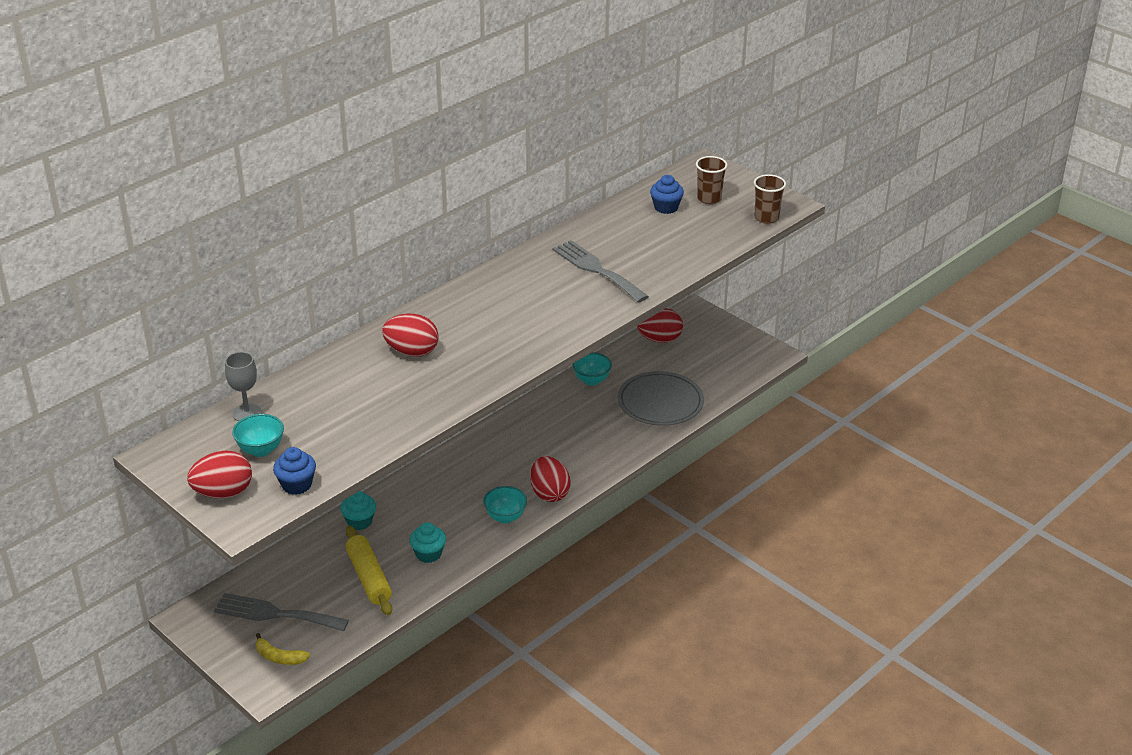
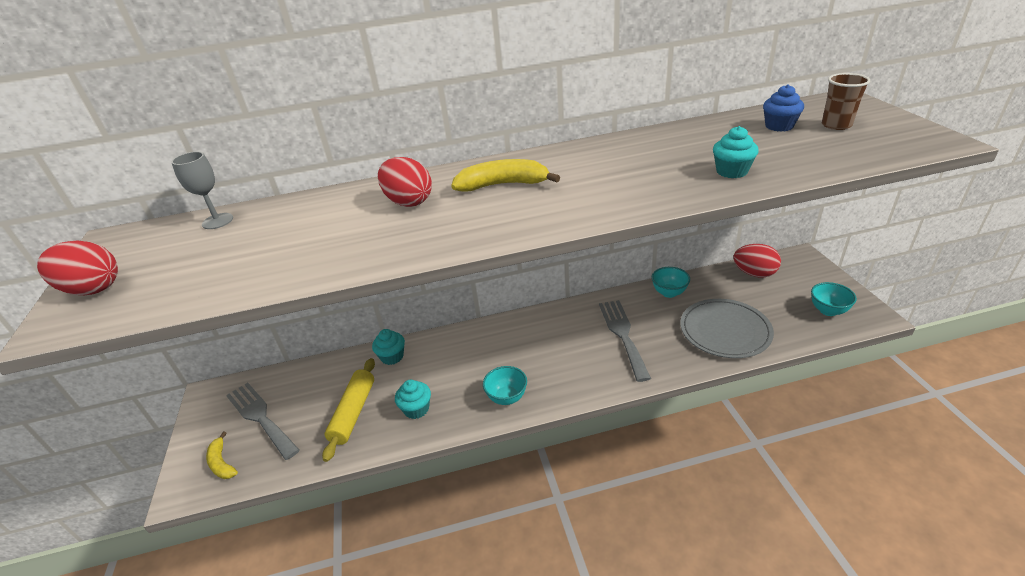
camera: 35 degrees right, 0 degrees up
(261, 450) = (178, 257): turquoise bowl -> turquoise bowl (828, 311)
(296, 485) = (151, 302): blue cupcake -> none
(479, 316) = (503, 185): none -> yellow banana
(549, 493) = (563, 388): red egg -> none
(596, 269) = (661, 166): grey fork -> grey fork (623, 335)
(654, 264) = (731, 171): none -> turquoise cupcake
(766, 218) = (906, 150): brown cup -> none

